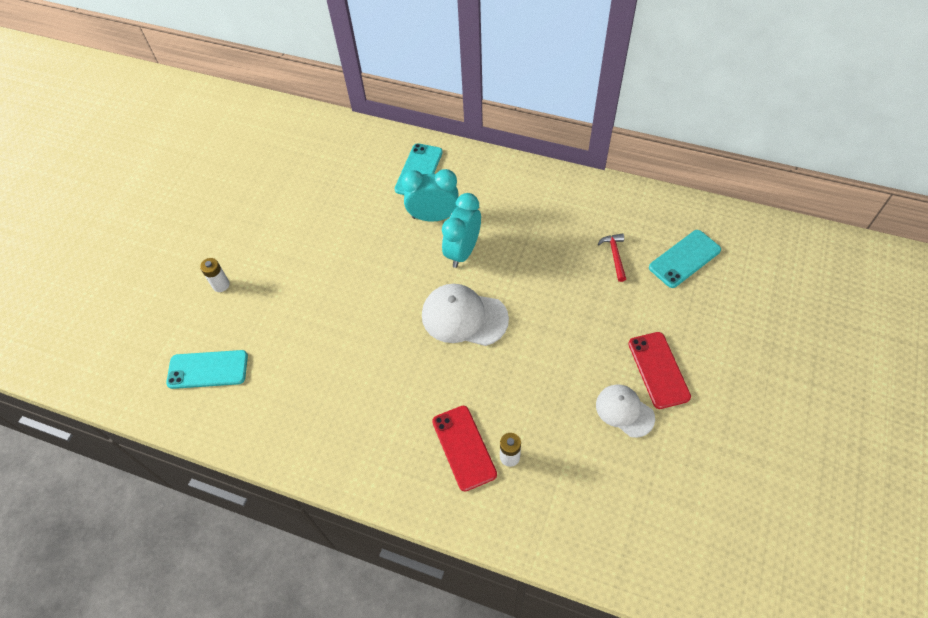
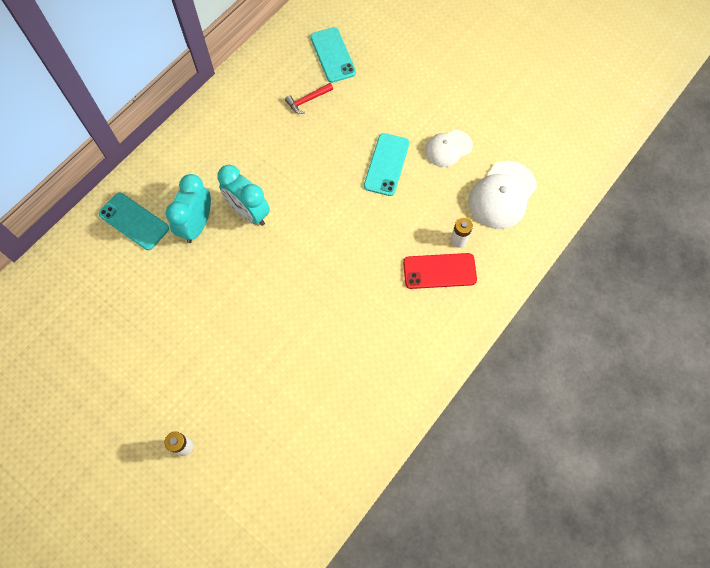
camera: 75 degrees left, 10 degrees up
(208, 369) = (281, 476): turquoise phone -> turquoise phone (386, 164)
(464, 317) = (318, 233): white cap -> white cap (502, 195)
(615, 256) = (307, 100): red hammer -> red hammer turned 45 degrees counterclockwise
(658, 370) = (422, 113): red phone -> none

